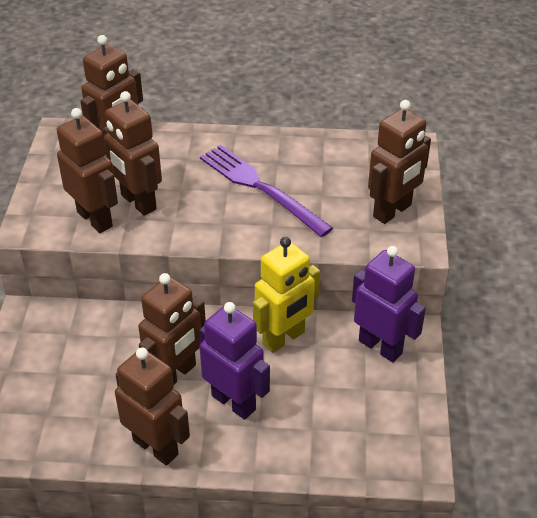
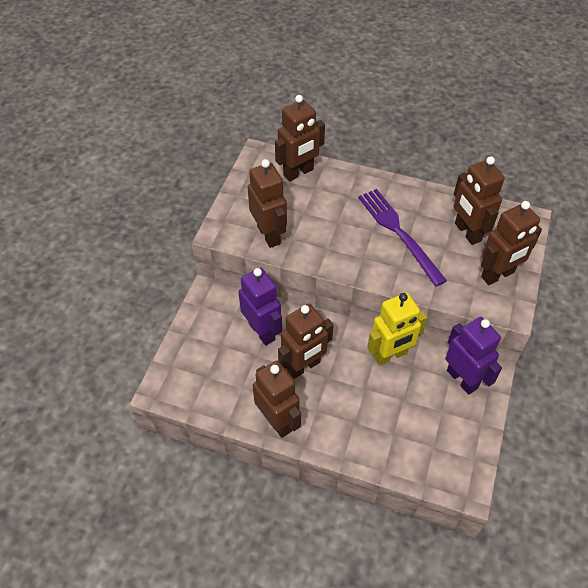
camera: 15 degrees right, 10 degrees up
(138, 202) = (303, 227): brown robot -> brown robot (467, 232)
(234, 402) = (341, 399): purple robot -> purple robot (262, 331)

